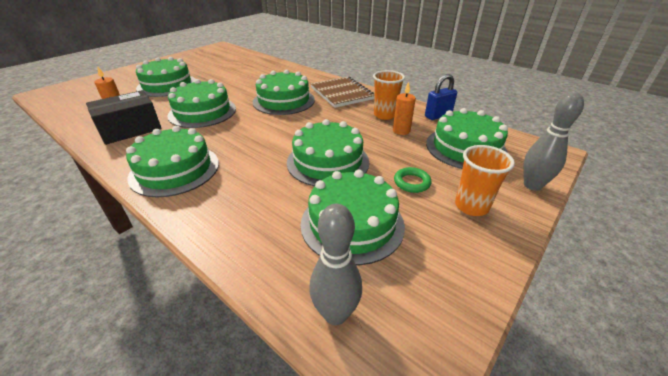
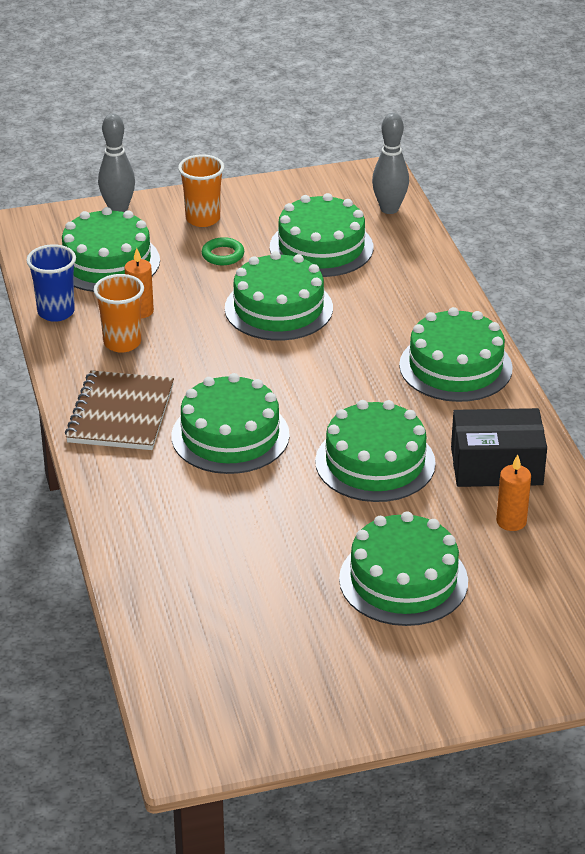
camera: 145 degrees left, 0 degrees up
(438, 116) = (56, 312): blue padlock -> blue cup

